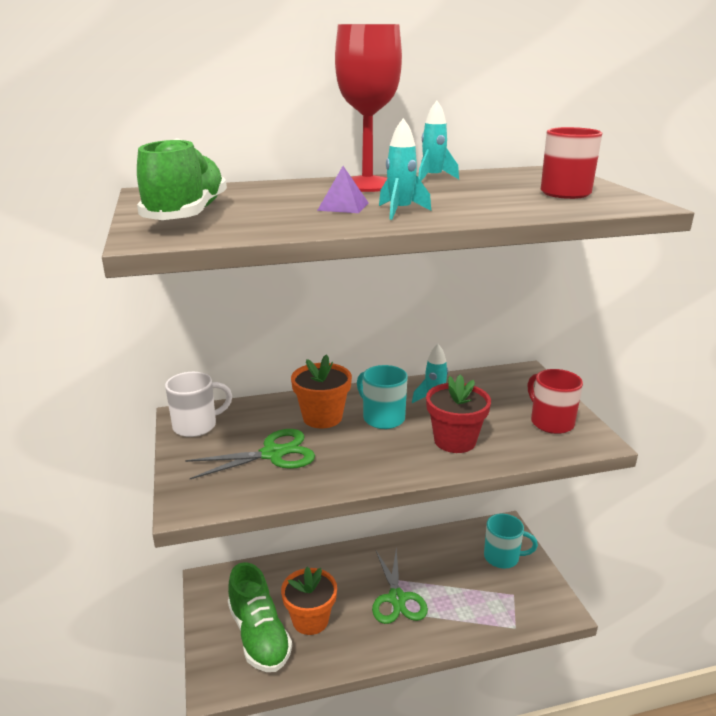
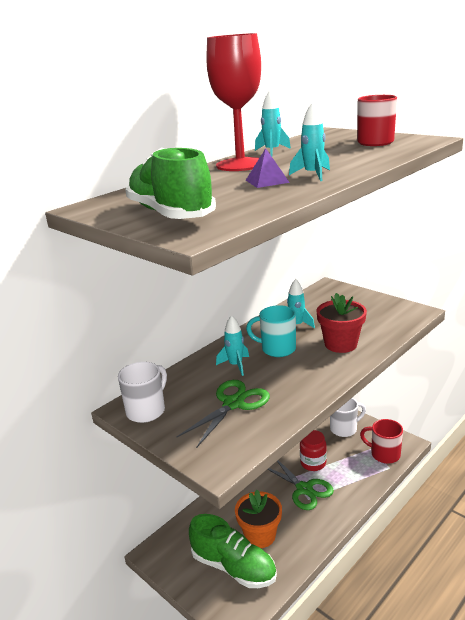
camera: 30 degrees left, 0 degrees up
(322, 417) = (235, 365): orange flower pot -> turquoise rocket
(432, 576) = (313, 463): none -> red jar
(502, 557) = (344, 429): turquoise mug -> white mug
(550, 422) = (380, 311): red mug -> red mug (384, 454)

